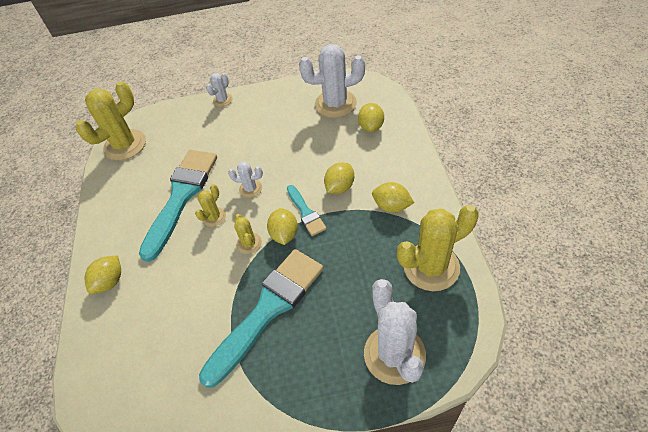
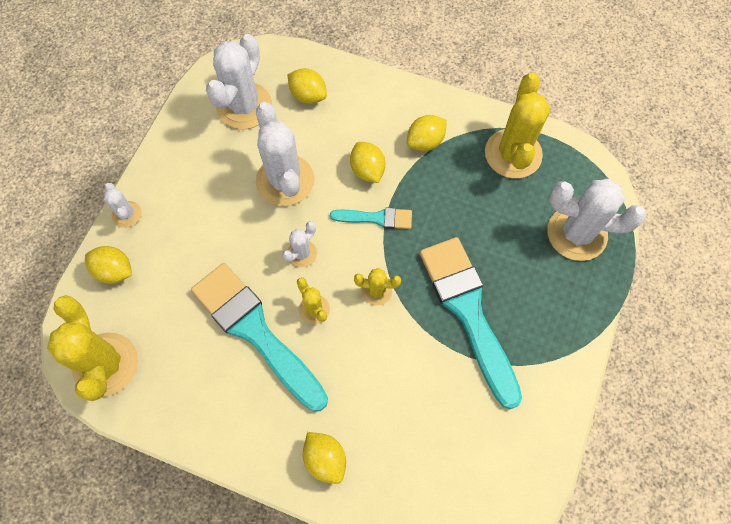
camera: 65 degrees left, 15 degrees up
(284, 234) = (389, 252): yellow lemon -> yellow lemon (114, 271)
(298, 151) = (285, 180): none -> white cactus

